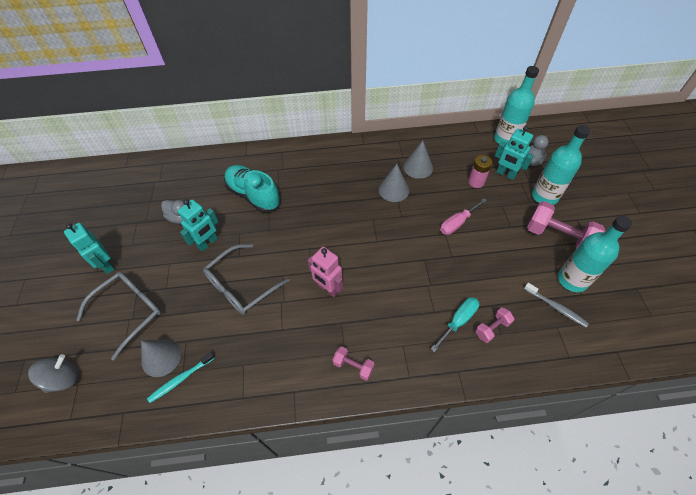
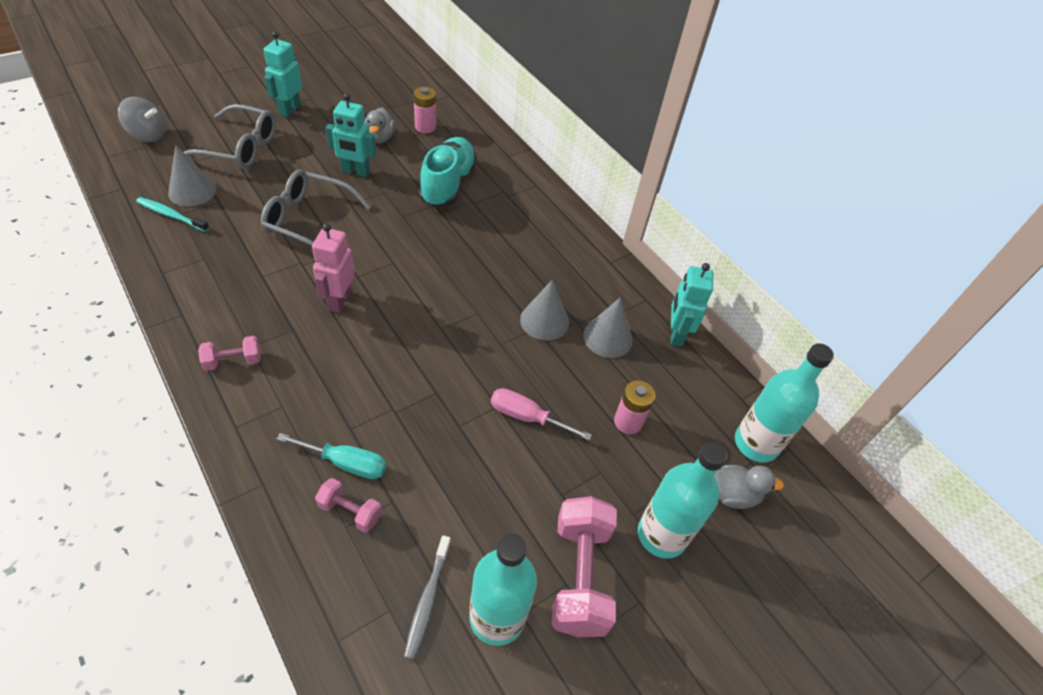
camera: 55 degrees right, 5 degrees down
(187, 188) = (425, 127): none -> pink battery
(353, 366) = (233, 361): pink dumbbell -> pink dumbbell turned 75 degrees clockwise
(505, 174) = (673, 461): turquoise robot -> turquoise robot (676, 334)

